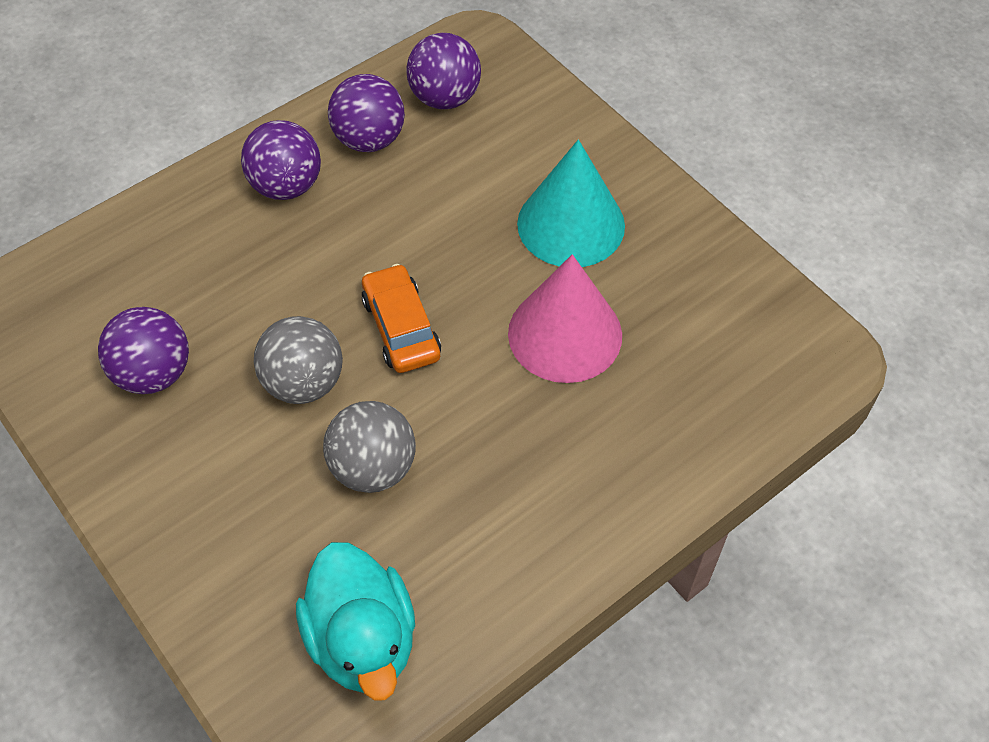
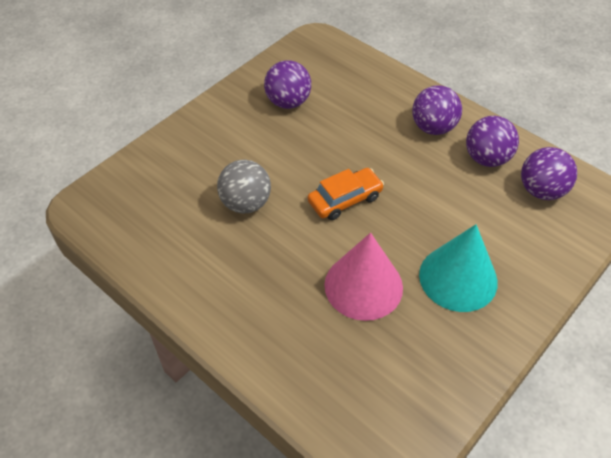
camera: 80 degrees right, 5 degrees down
(304, 383) = (295, 163): grey ball -> none
(362, 639) = (140, 217): turquoise duck -> none

